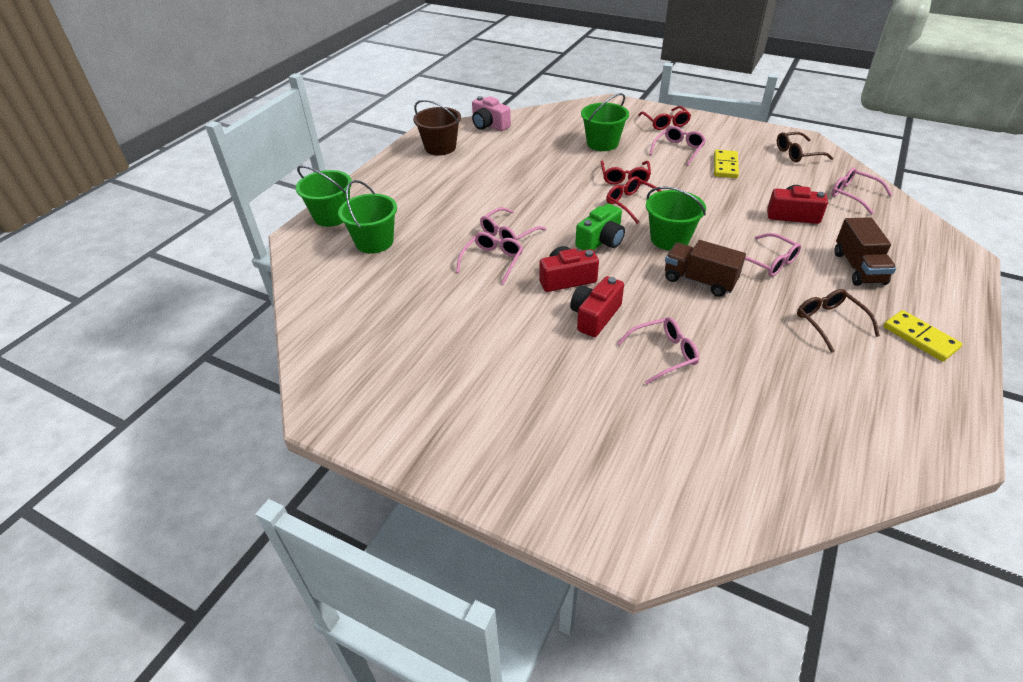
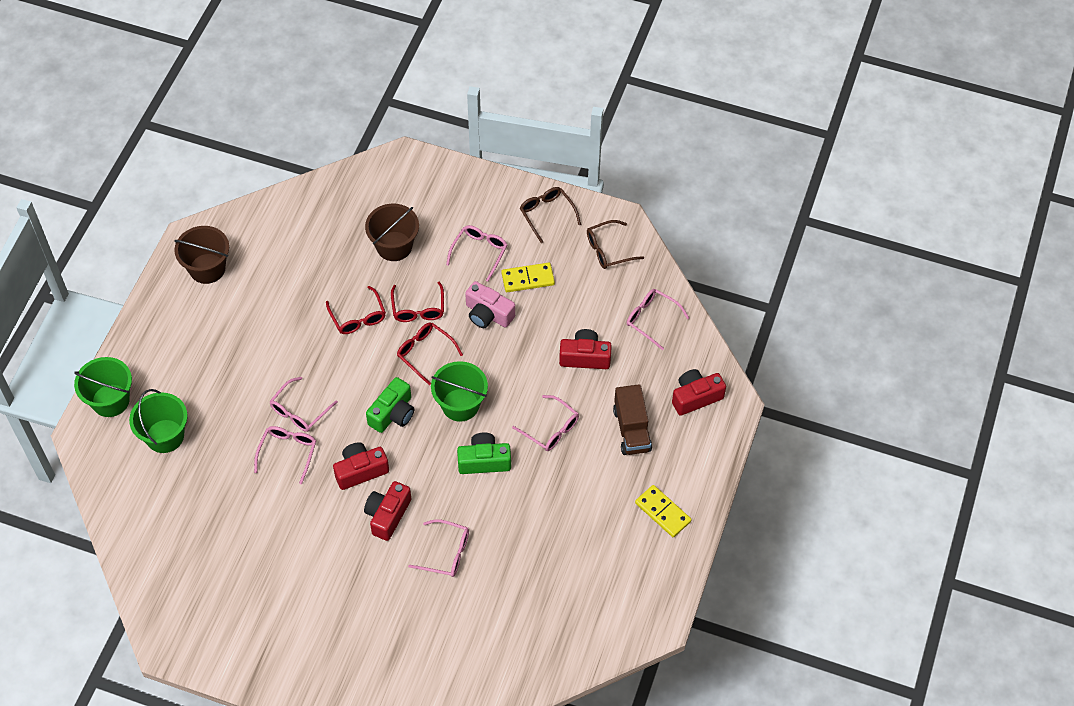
camera: 10 degrees left, 15 degrees up
(489, 125) = (259, 218): pink camera -> pink camera (488, 314)
(602, 143) = (394, 246): green bucket -> brown bucket
(663, 354) = (446, 553): pink glasses -> pink glasses turned 45 degrees clockwise
(665, 123) = (468, 199): red glasses -> red glasses (358, 317)
(699, 281) = (484, 461): brown truck -> green camera
(725, 166) = (528, 279): yellow domino -> yellow domino turned 75 degrees clockwise
(829, 322) = (591, 502): brown glasses -> brown glasses (547, 214)
(921, 249) = (695, 397): none -> red camera

